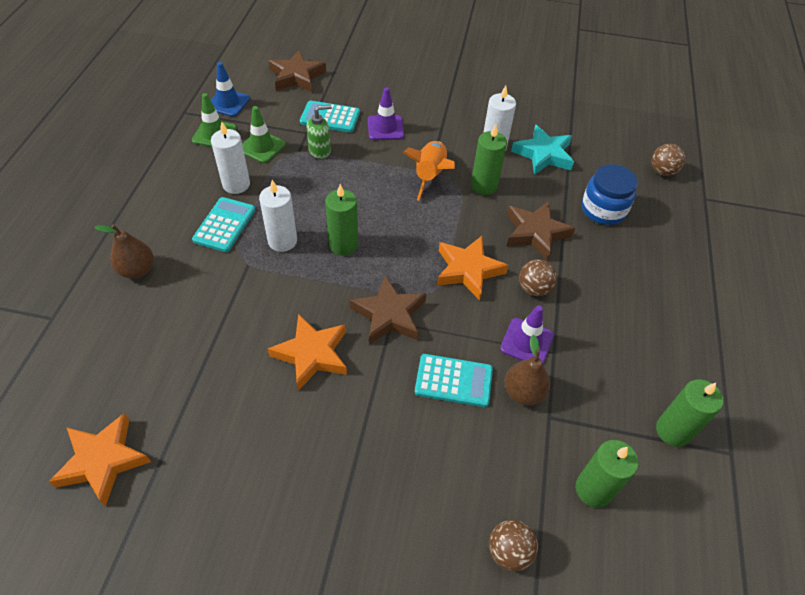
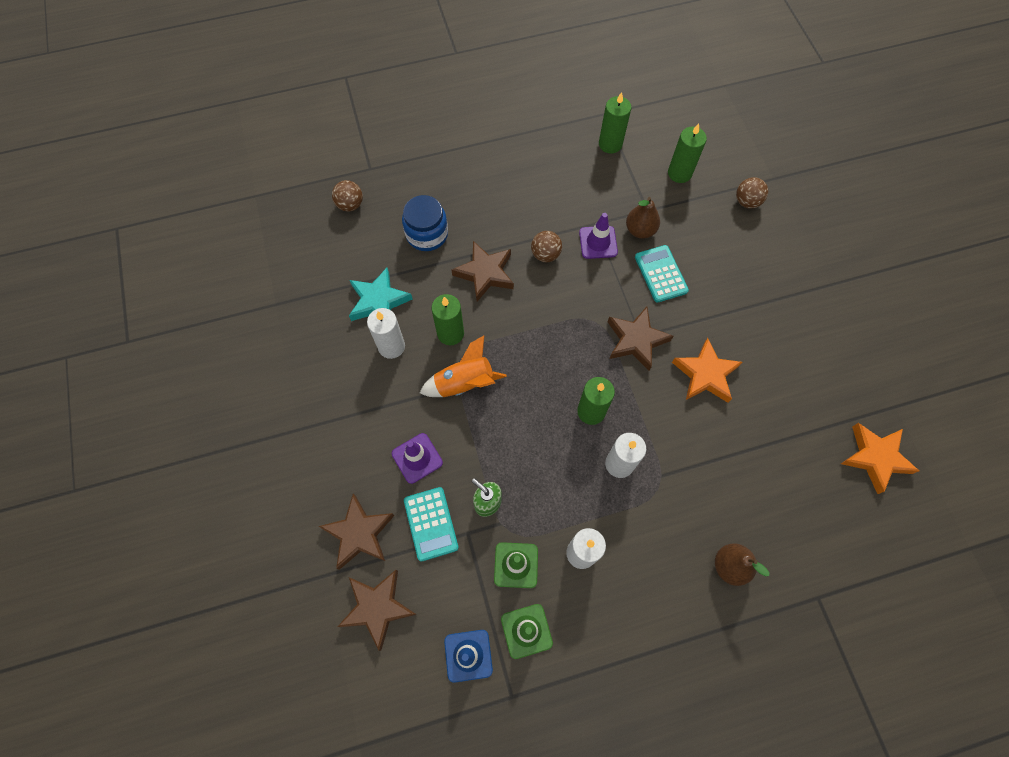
camera: 115 degrees left, 15 degrees up
(224, 225) = (635, 527): turquoise calculator -> none
(353, 84) = (359, 533): none -> brown star
(468, 270) = (556, 306): orange star -> none

